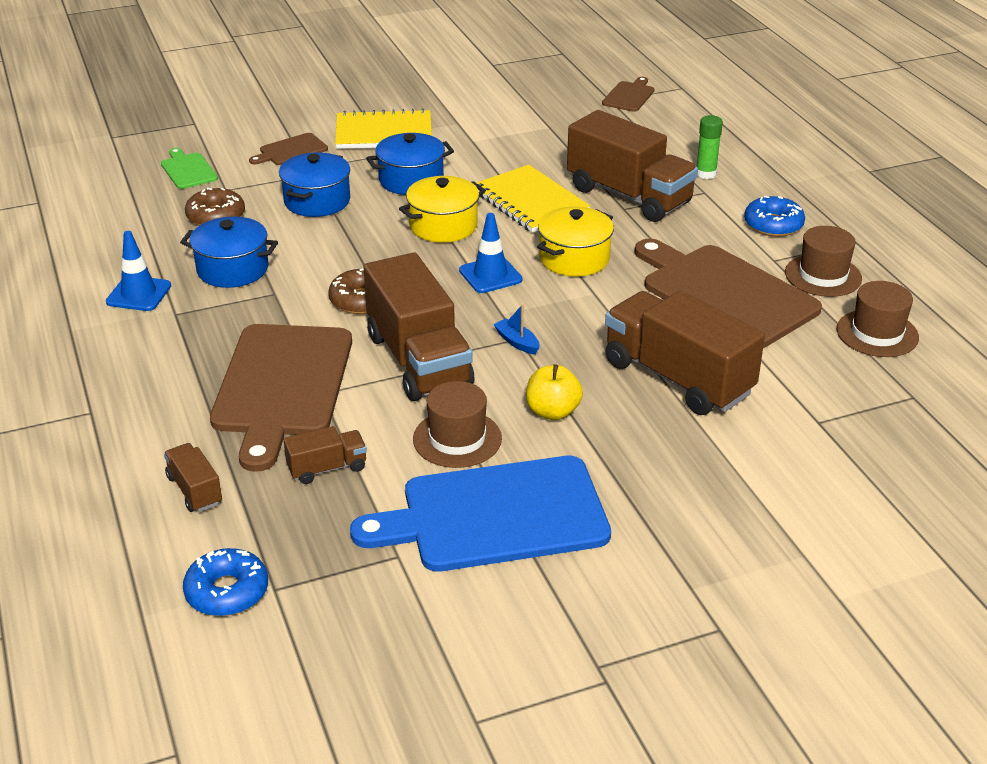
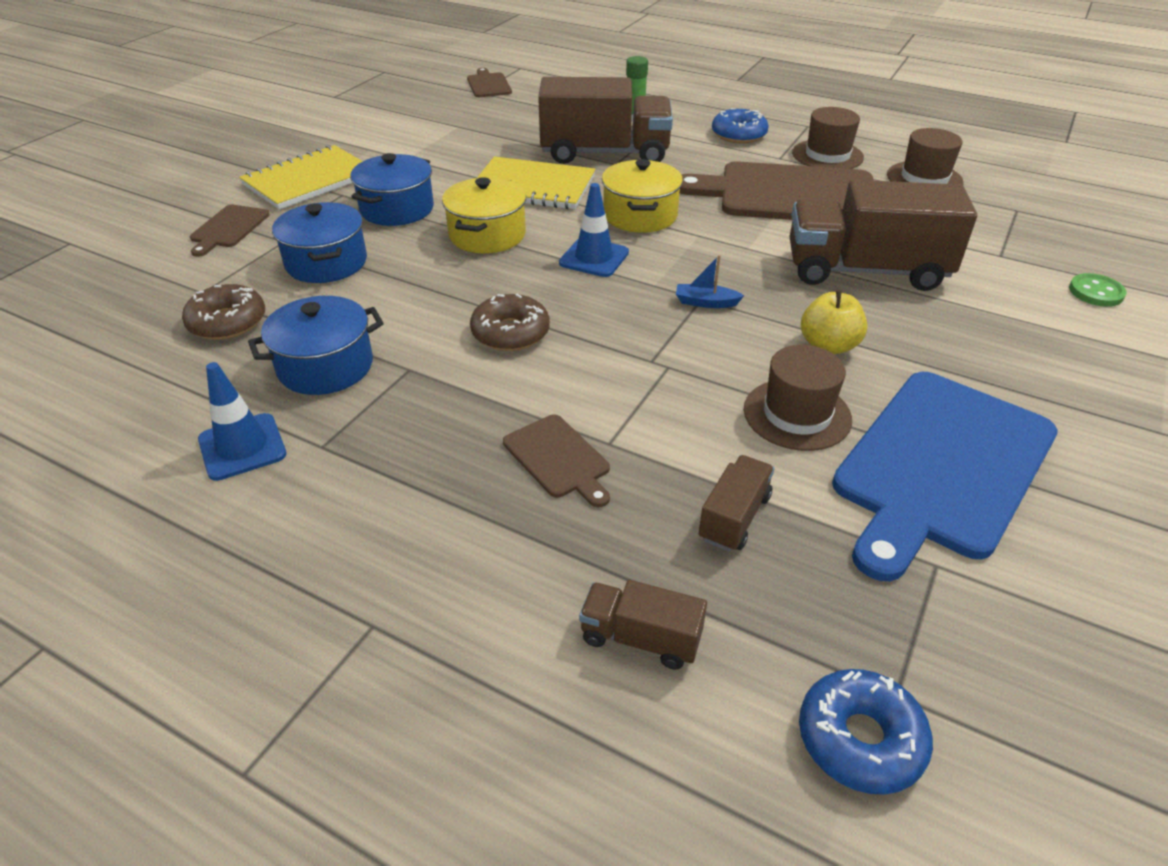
camera: 40 degrees left, 5 degrees up
(188, 170) = (125, 290): green cutting board -> none
(282, 386) = (558, 459): brown cutting board -> brown cutting board, size x0.45
(418, 360) = (650, 361): brown truck -> none
(845, 487) = (1096, 292): none -> green button

